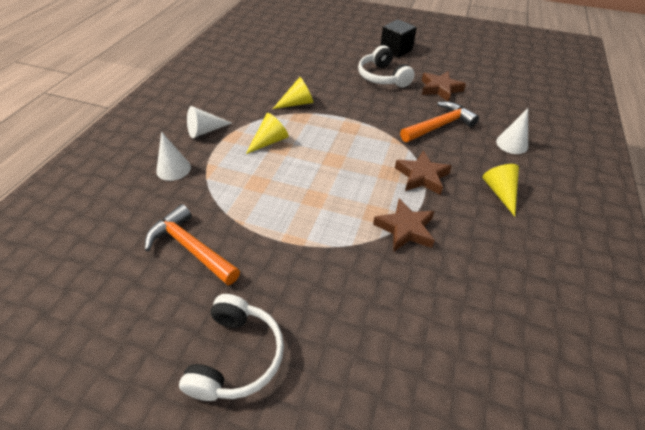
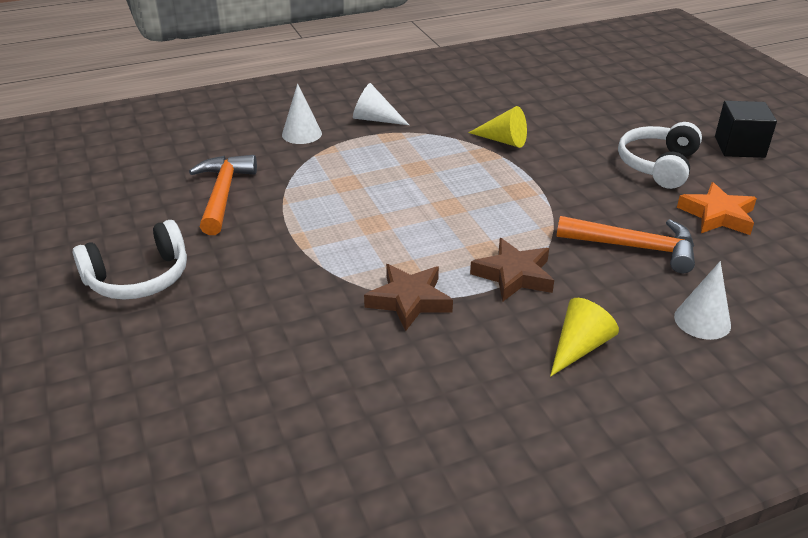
camera: 50 degrees right, 10 degrees down
(269, 141) = (415, 158): yellow cone -> none
(440, 89) = (717, 215): brown star -> orange star

